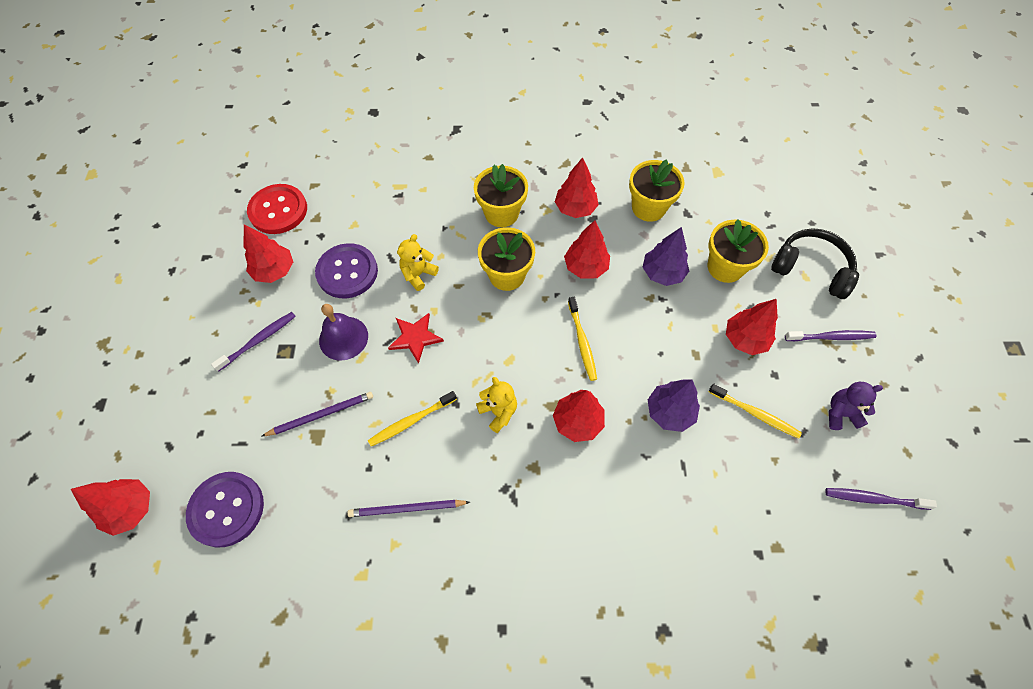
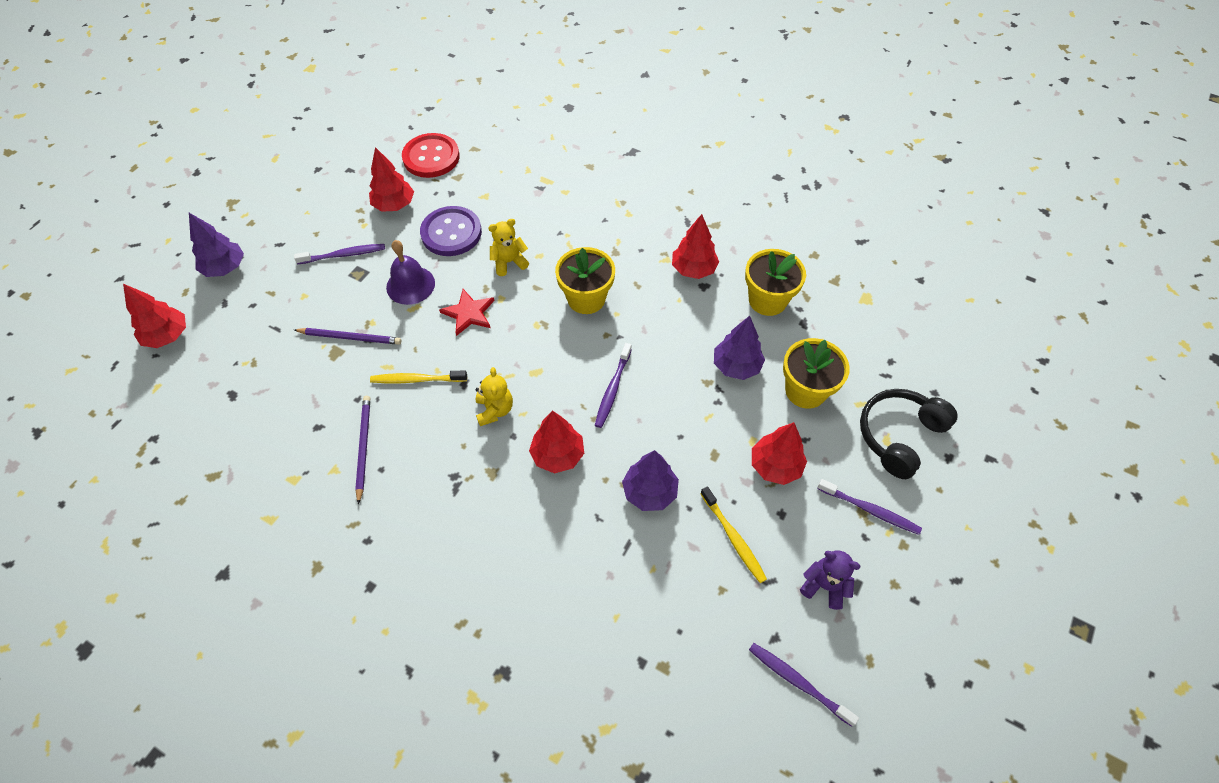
camera: 30 degrees right, 5 degrees down
(144, 411) = (225, 268): none -> purple tree
(226, 509) = (231, 373): purple button -> none
(406, 509) = (363, 447): purple pencil -> purple pencil turned 60 degrees clockwise
(501, 213) = (620, 243): yellow flower pot -> none
(582, 342) = (612, 389): yellow toothbrush -> purple toothbrush
(586, 267) = (665, 326): red tree -> none
(811, 269) = (899, 435): black headphones -> black headphones turned 105 degrees counterclockwise

